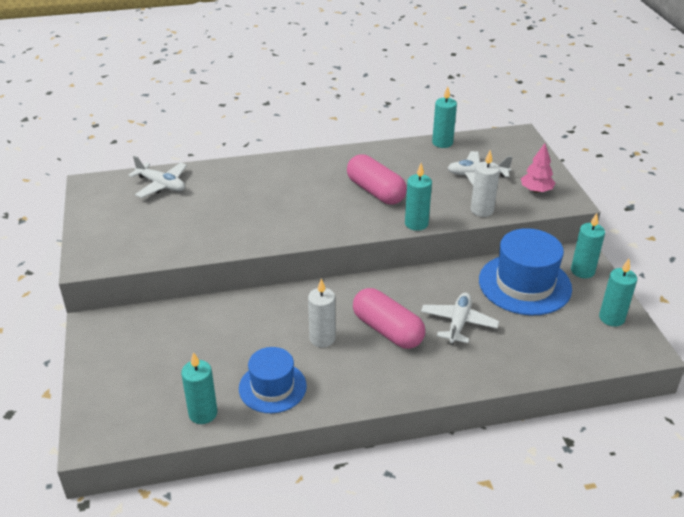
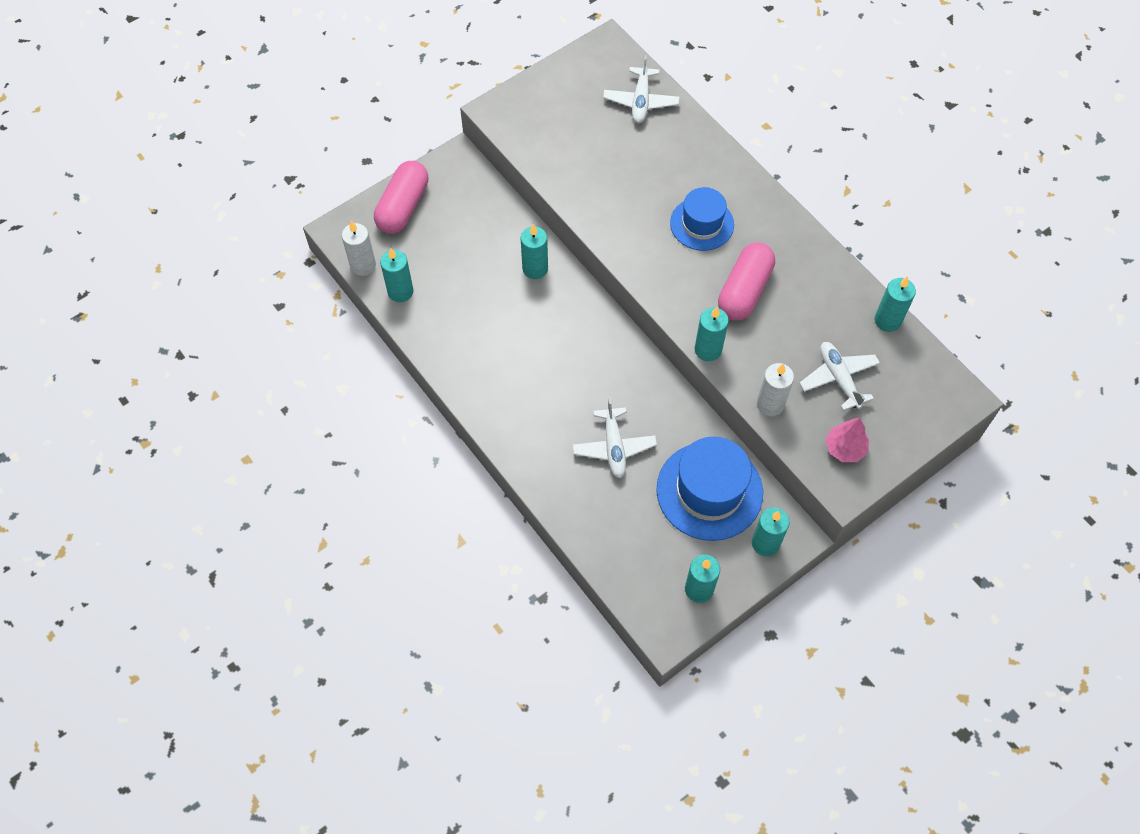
camera: 65 degrees right, 25 degrees up
(251, 313) = (535, 268): none -> turquoise candle
(272, 387) = (453, 327): blue hat -> blue hat (702, 224)
(322, 338) = (531, 340): white candle -> white candle (363, 265)
(387, 330) = (571, 389): pink capsule -> pink capsule (403, 207)
(458, 323) = (614, 447): white plane -> white plane turned 90 degrees clockwise

